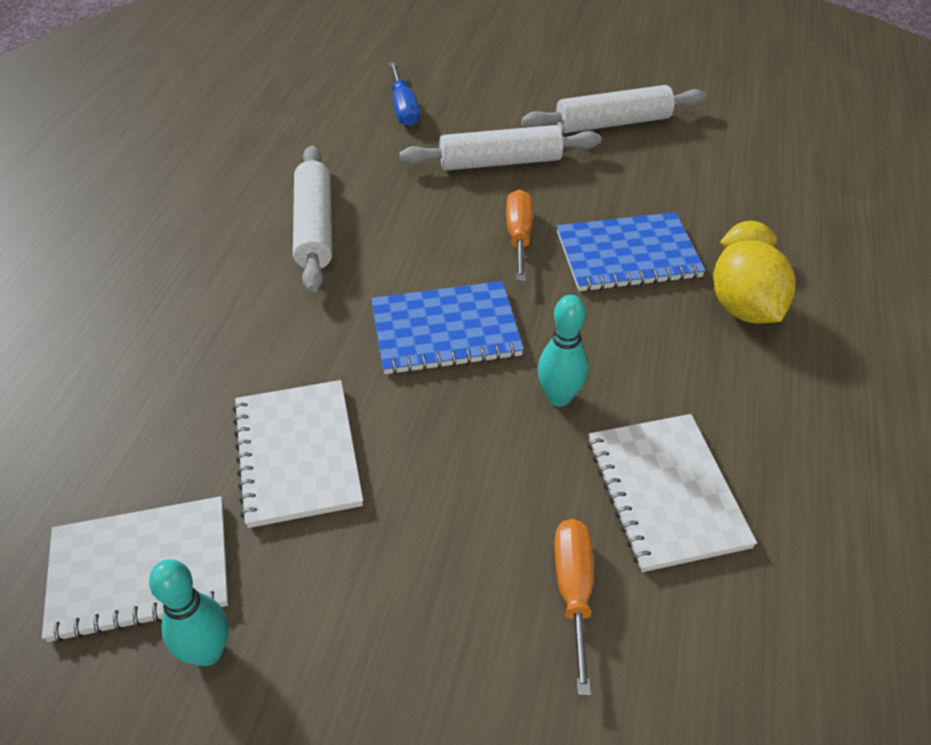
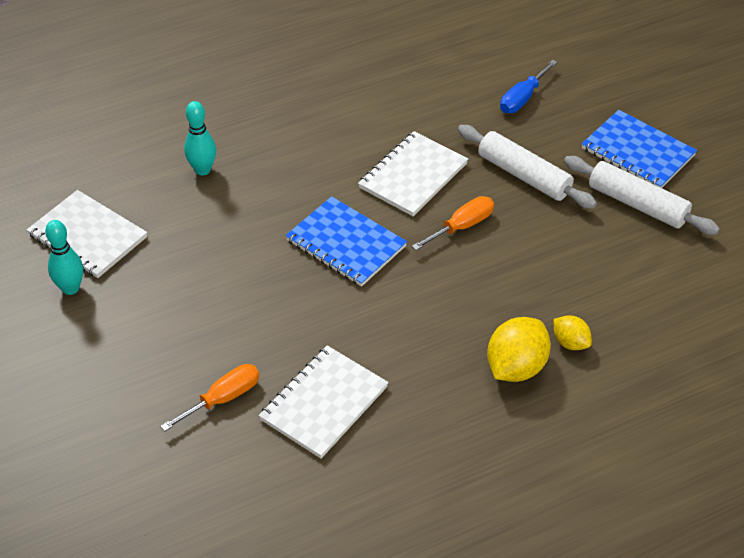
camera: 50 degrees right, 0 degrees up
(297, 454) = (202, 243): white notebook -> white notebook (413, 176)
(315, 228) = (365, 137): white rolling pin -> none
(559, 397) = (347, 321): turquoise bowling pin -> turquoise bowling pin (202, 170)
(627, 255) = (503, 286): blue notebook -> blue notebook (638, 152)

